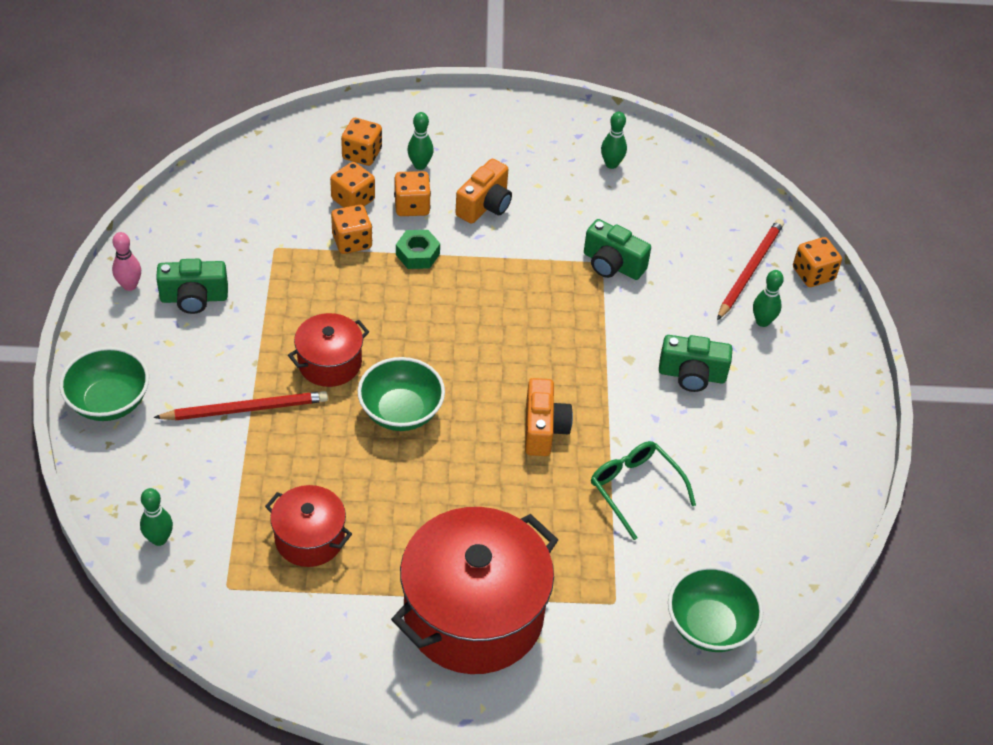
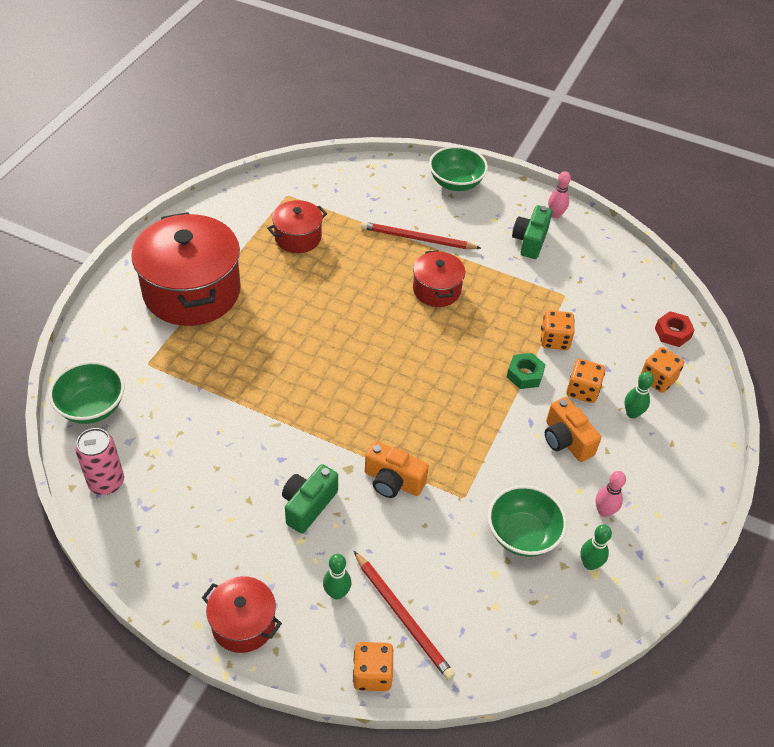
camera: 115 degrees right, 0 degrees up
(159, 539) = (339, 178): green bowling pin -> none
(246, 409) = (417, 238): red pencil -> red pencil turned 90 degrees clockwise
(287, 152) = (672, 333): none -> red nut
(353, 200) = (602, 356): orange dice -> none
(401, 412) = (372, 312): green bowl -> green bowl (522, 534)
(543, 429) = (312, 384): orange camera -> orange camera (393, 481)
(550, 165) = (604, 511): none -> pink bowling pin
(612, 264) = (458, 504): green camera -> none
(635, 489) = (226, 416): green glasses -> none
(787, 557) = (106, 482): none -> pink can
(839, 376) = (243, 623): none -> red pot

